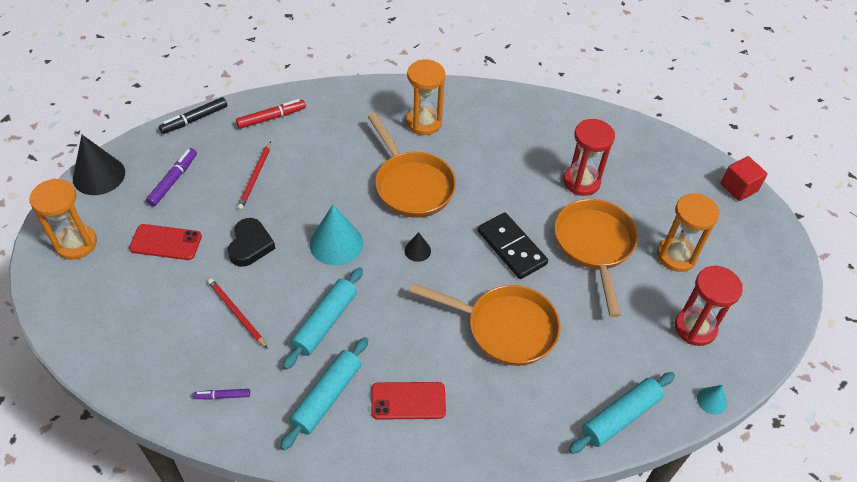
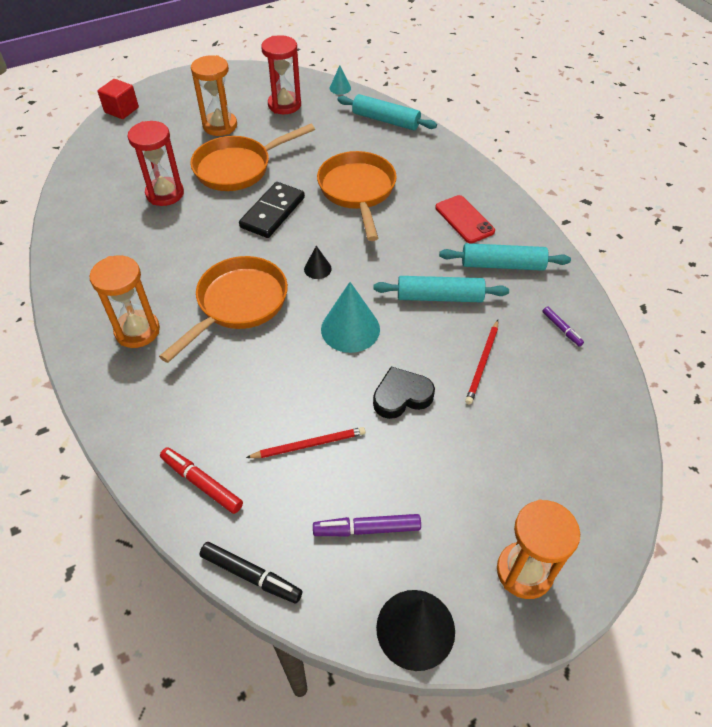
camera: 115 degrees left, 0 degrees up
(166, 242) = (454, 476): red phone -> none

